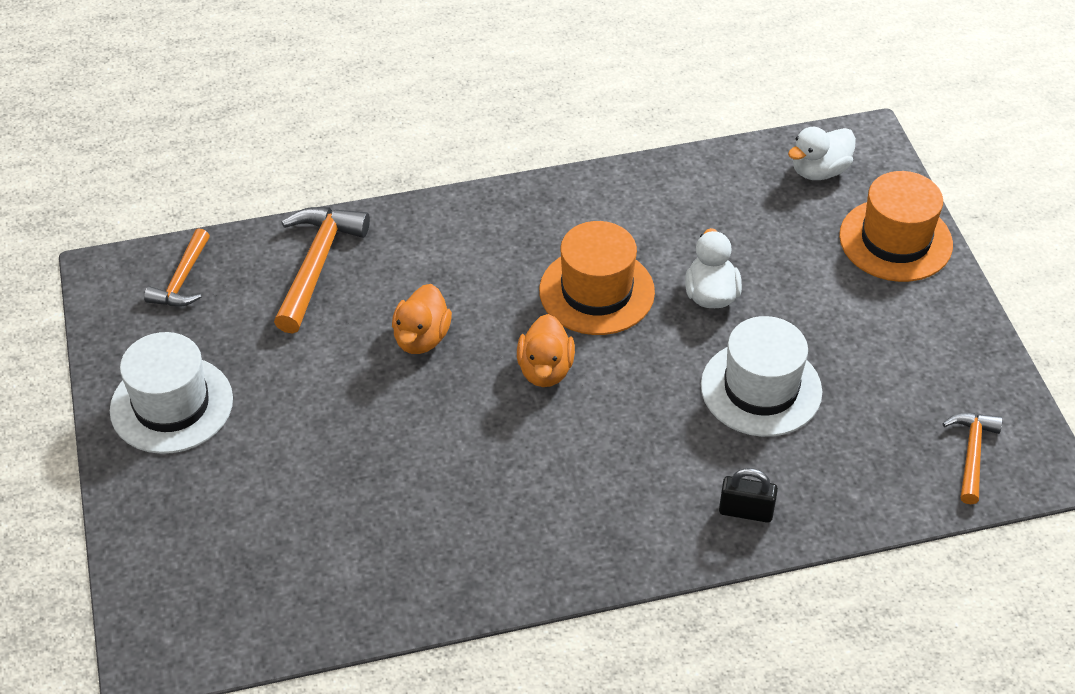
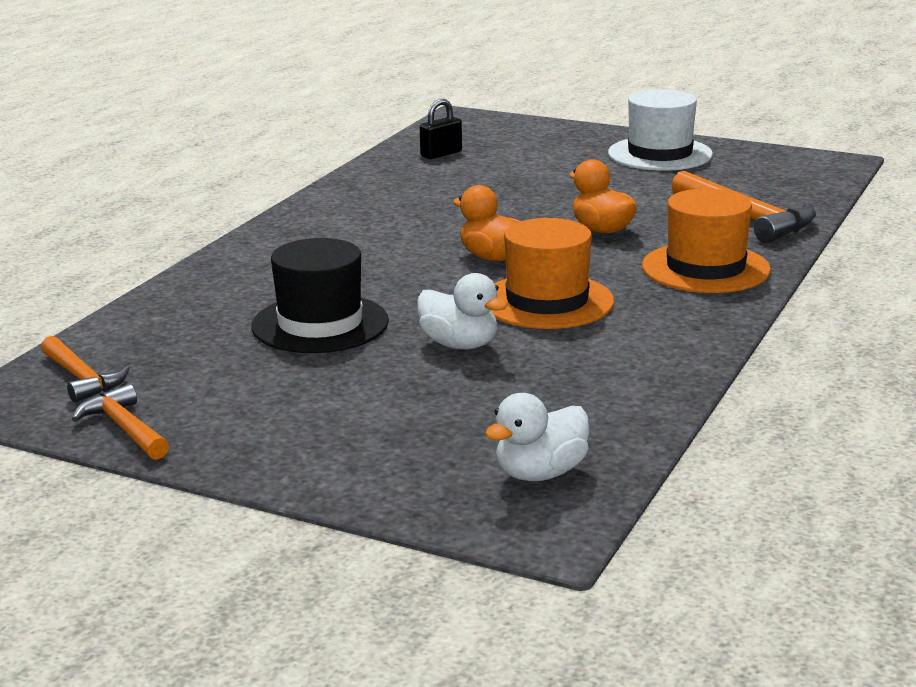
camera: 130 degrees right, 25 degrees down
(182, 280) = (793, 179): orange hammer -> orange hammer (124, 428)
(746, 511) = (228, 276): black padlock -> black padlock (441, 154)
(761, 388) = (320, 324): white hat -> black hat
(819, 171) = (540, 473): white duck -> white duck turned 135 degrees counterclockwise
(895, 240) = (365, 467): orange hat -> orange hat (705, 268)

